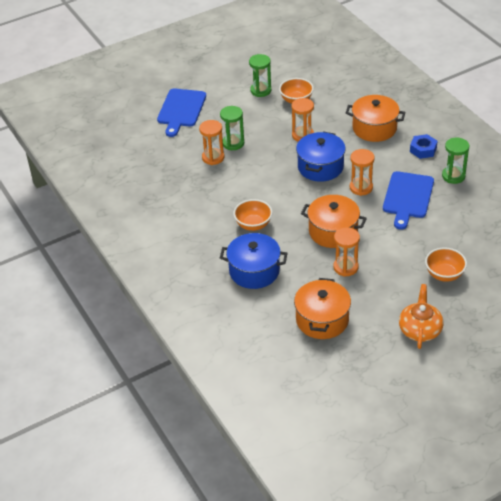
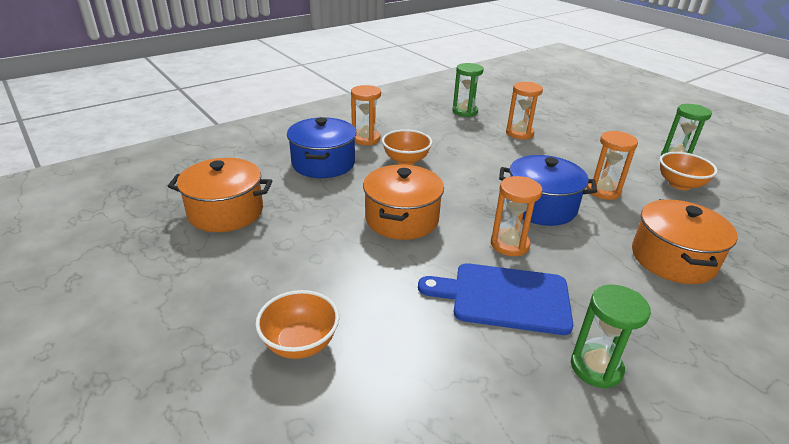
camera: 80 degrees right, 10 degrees down
(181, 110) = (593, 113): blue cutting board -> none
(233, 143) = (553, 144): green hourglass -> green hourglass (465, 111)
(345, 267) = (326, 230): orange hourglass -> orange hourglass (366, 139)
(420, 329) = (172, 307): orange teapot -> none
(423, 150) = (654, 321): blue nut -> none

